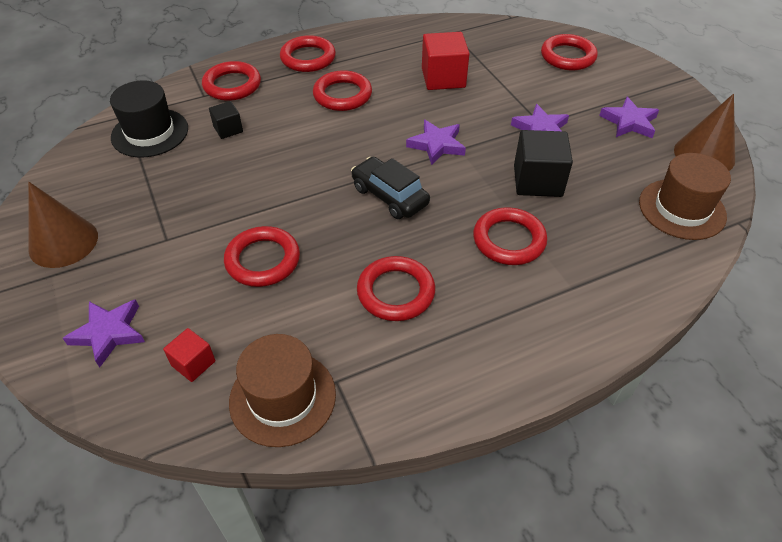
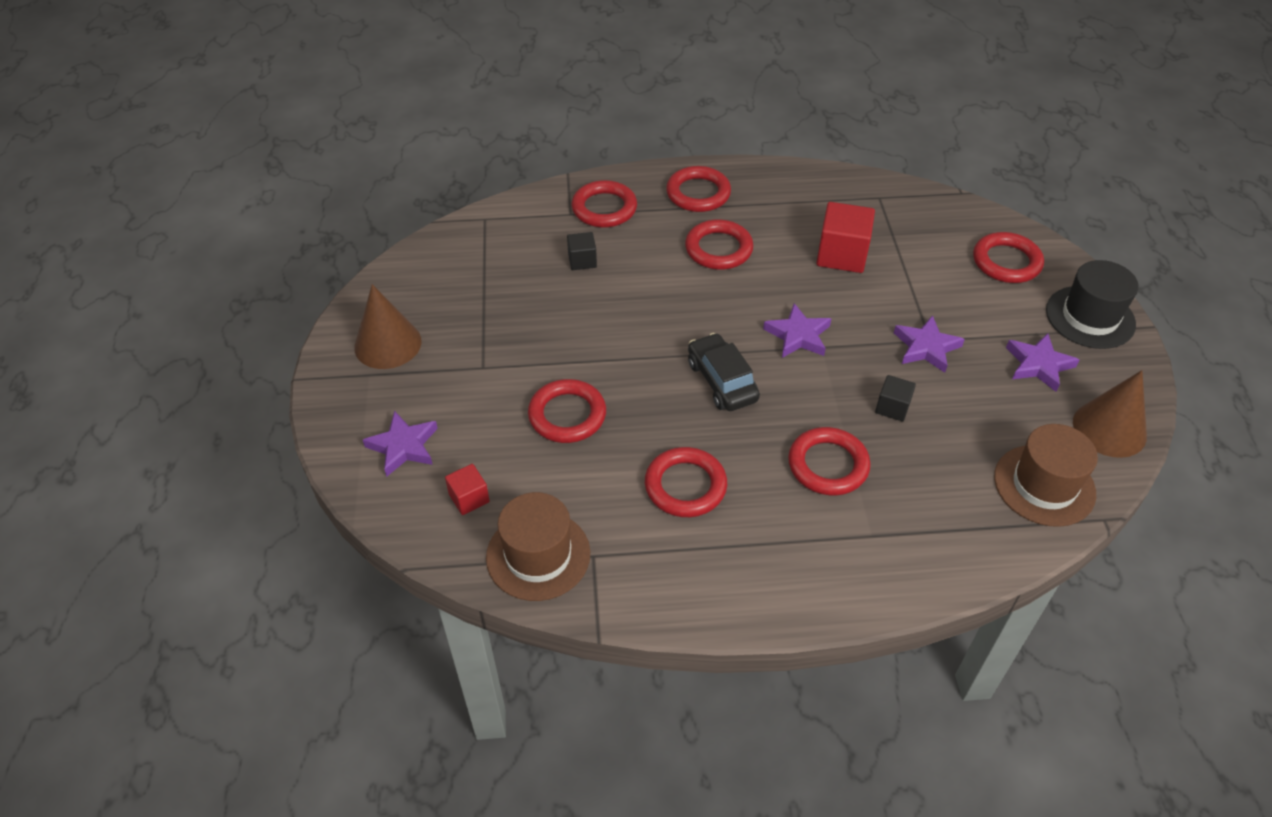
camera: 20 degrees right, 0 degrees up
(150, 133) = (502, 245): black hat -> black hat (1090, 317)
(537, 181) = (892, 407): black cube -> black cube, size x0.55

